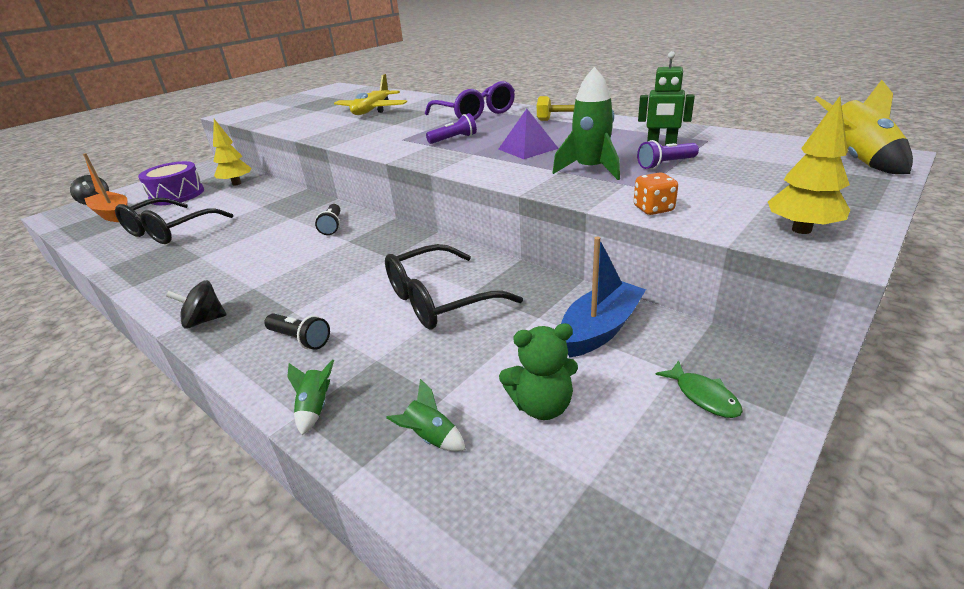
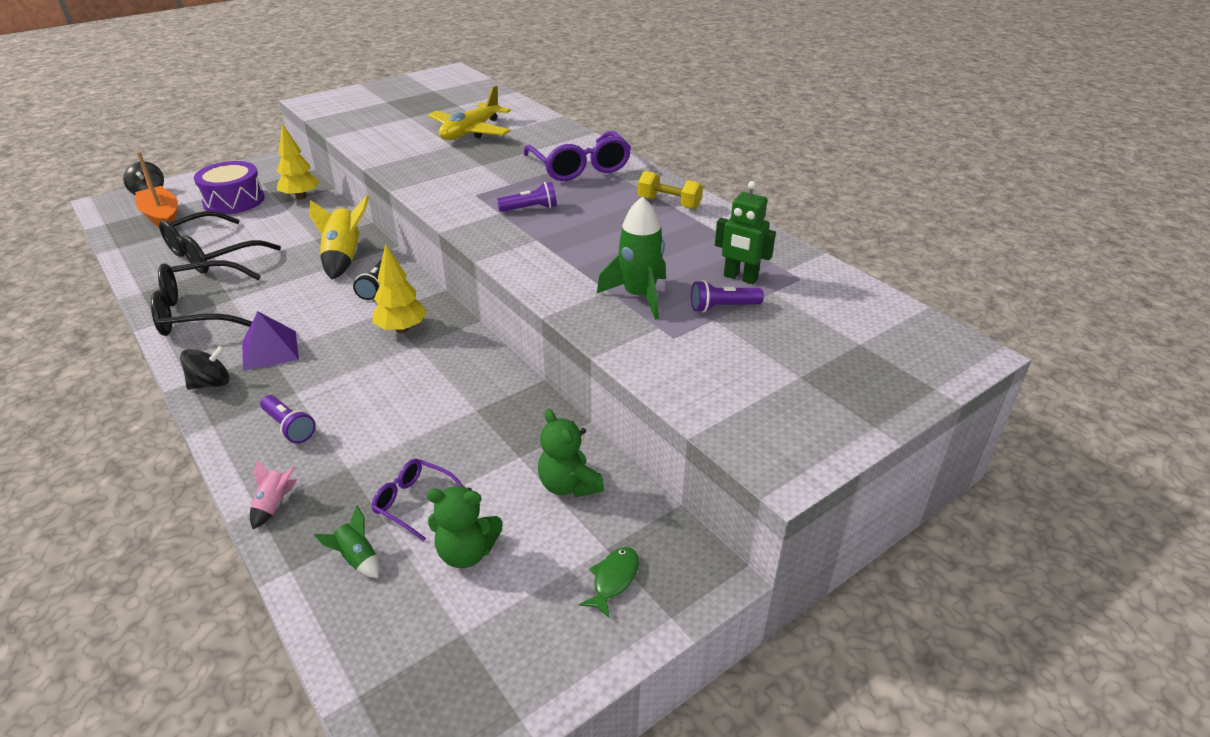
camera: 10 degrees right, 5 degrees up
(204, 321) = (211, 383): black spinning top -> black spinning top turned 150 degrees clockwise
(300, 339) = (289, 427): black flashlight -> purple flashlight
(315, 408) = (274, 505): green rocket -> pink rocket
(439, 300) = (436, 412): black glasses -> black glasses (199, 312)
(460, 374) = (414, 502): none -> purple glasses
(527, 149) = (598, 245): purple pyramid -> purple pyramid (270, 350)
(600, 329) = (569, 485): blue boat -> green teddy bear
(653, 209) = (657, 371): orange dice -> none
(703, 396) = (613, 580): green fish -> green fish turned 135 degrees counterclockwise
(801, 230) = (775, 436): yellow tree -> yellow tree (402, 329)
(856, 160) = (929, 351): yellow rocket -> yellow rocket (344, 258)

